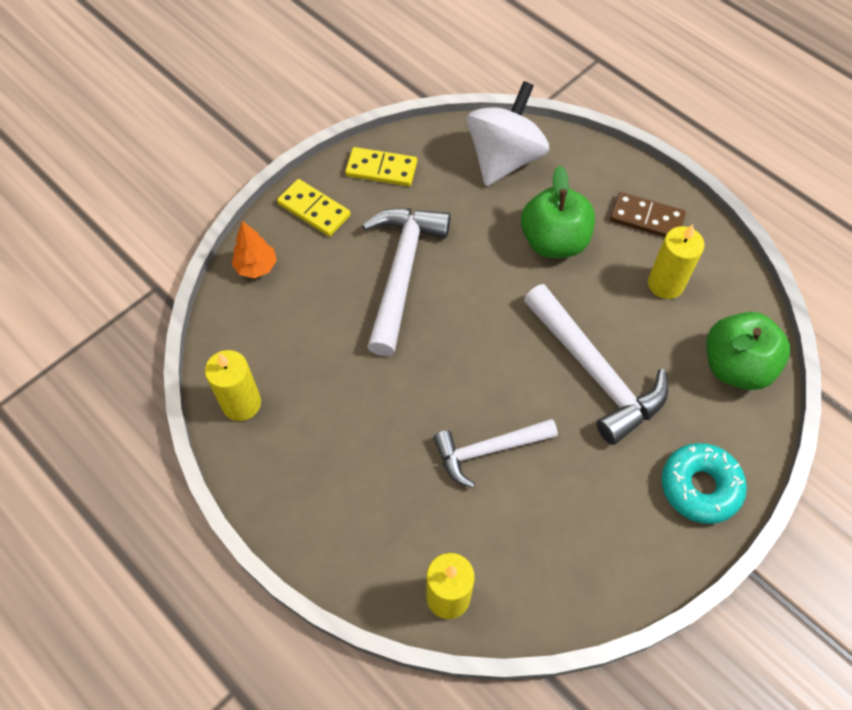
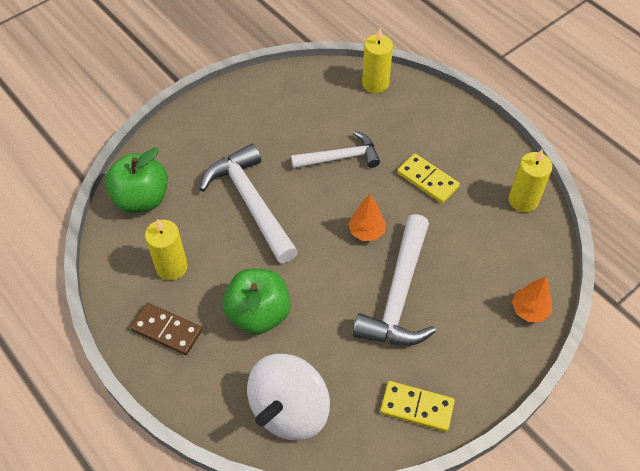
camera: 175 degrees left, 5 degrees down
(314, 210) = (482, 365): yellow domino -> yellow domino (427, 180)
(443, 344) = (366, 232): none -> orange tree
(700, 487) = (199, 127): turquoise donut -> none

